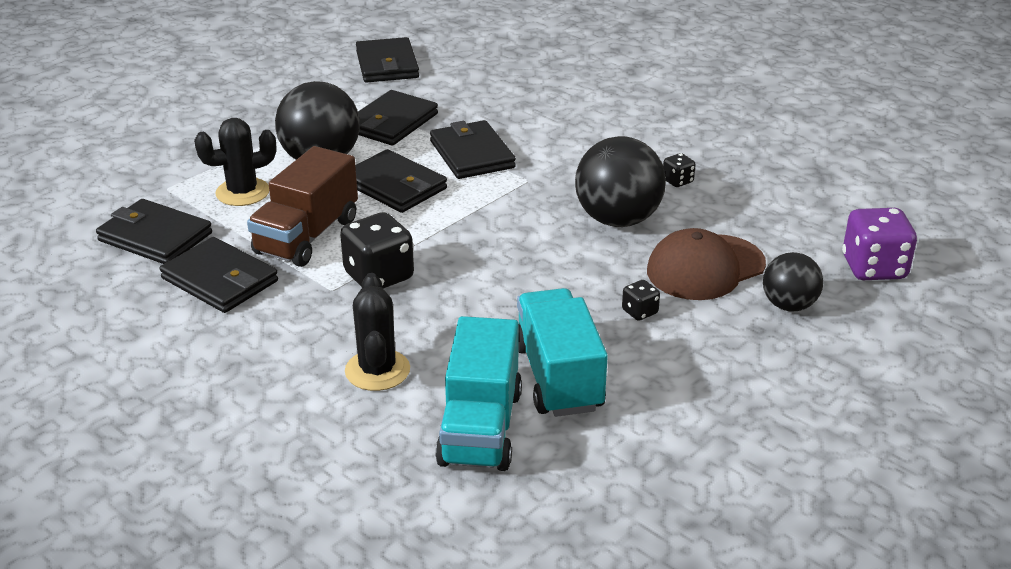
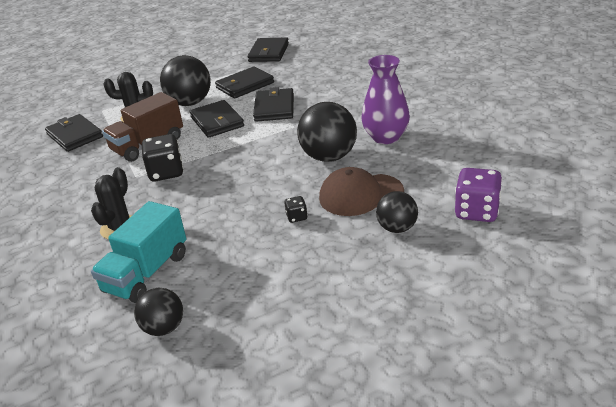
camera: 25 degrees right, 0 degrees up
(220, 280) = (85, 163): black wallet -> none
(558, 377) = (215, 250): turquoise truck -> none
(574, 496) = (164, 328): none -> black ball
(677, 181) = (386, 137): black dice -> purple vase

